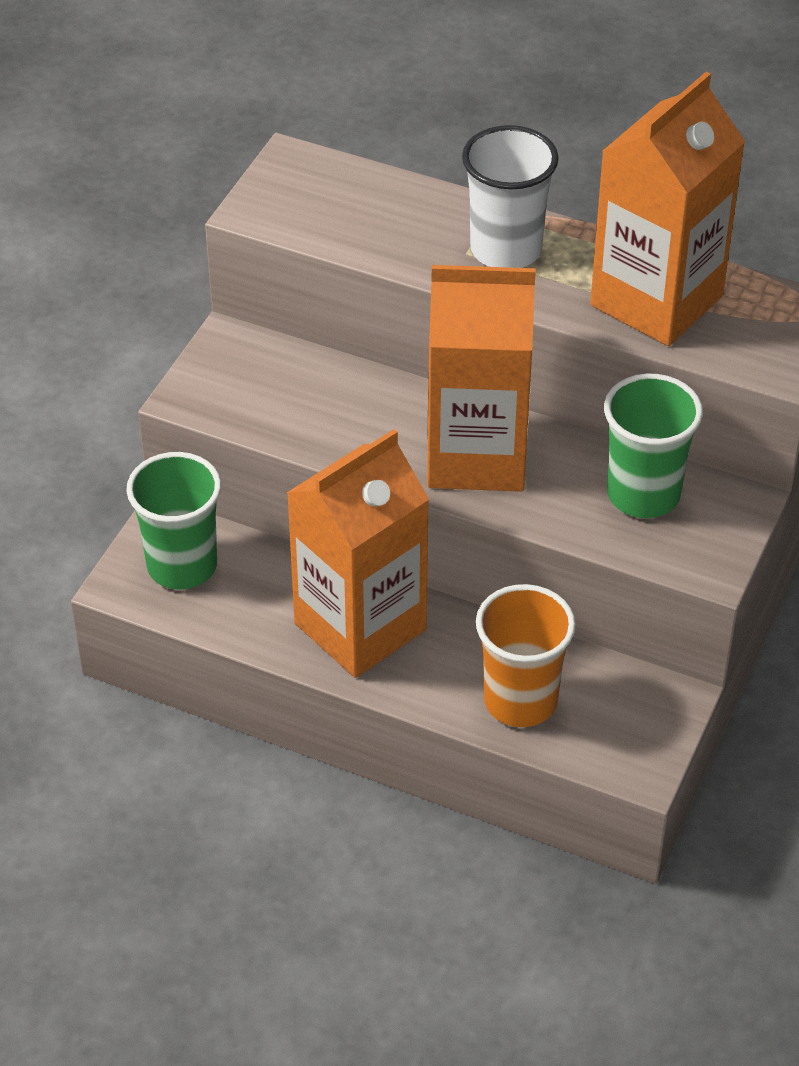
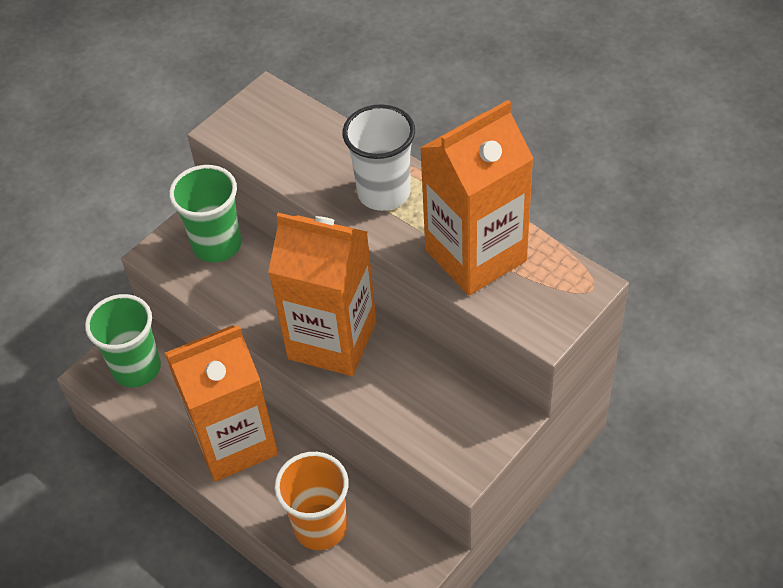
camera: 20 degrees right, 5 degrees up
(643, 494) = (438, 397): green cup -> green cup (217, 245)

